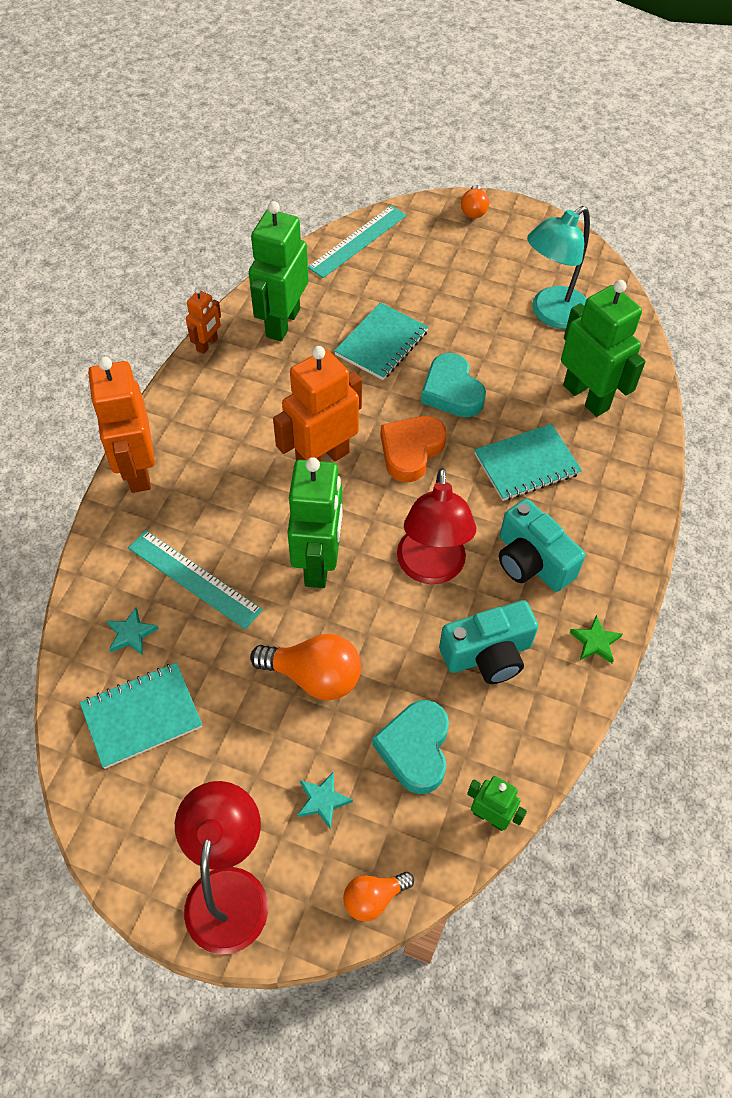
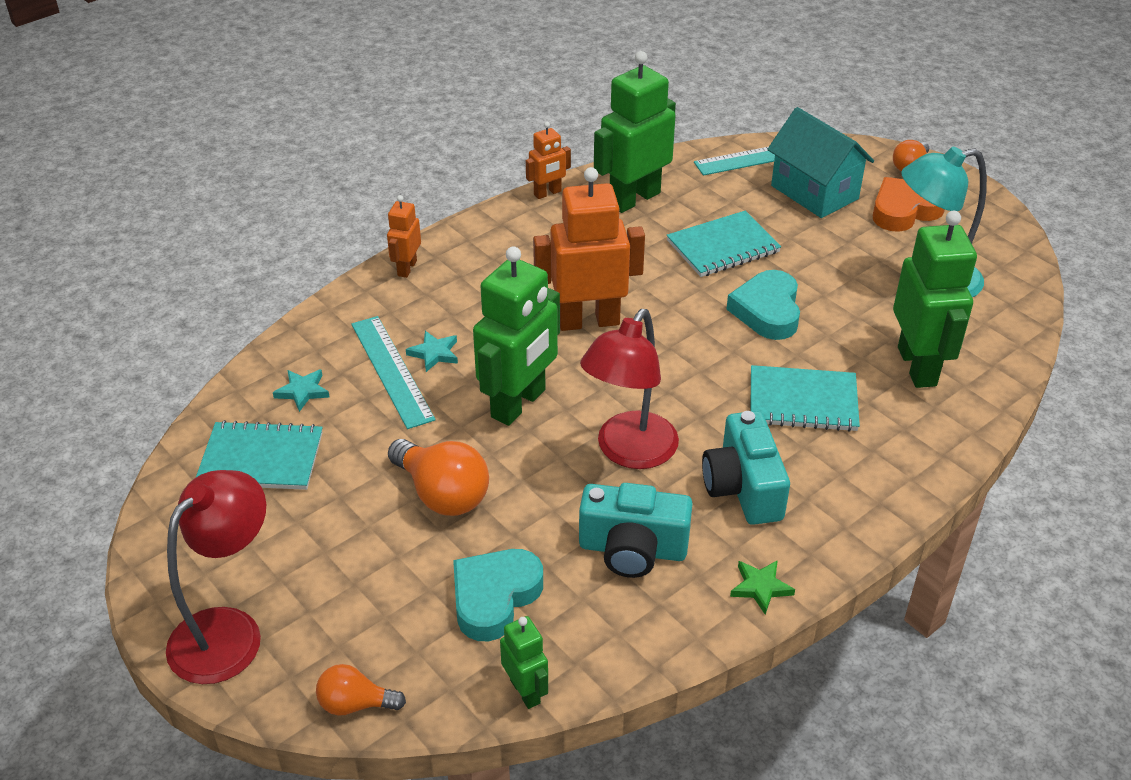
camera: 30 degrees right, 15 degrees down
(137, 470) = (406, 268): orange robot -> orange robot, size x0.51
(323, 800) = (371, 599): turquoise star -> turquoise star (434, 353)
(411, 451) = (684, 346): orange heart -> orange heart (904, 210)
(418, 262) = (814, 192): none -> turquoise house

